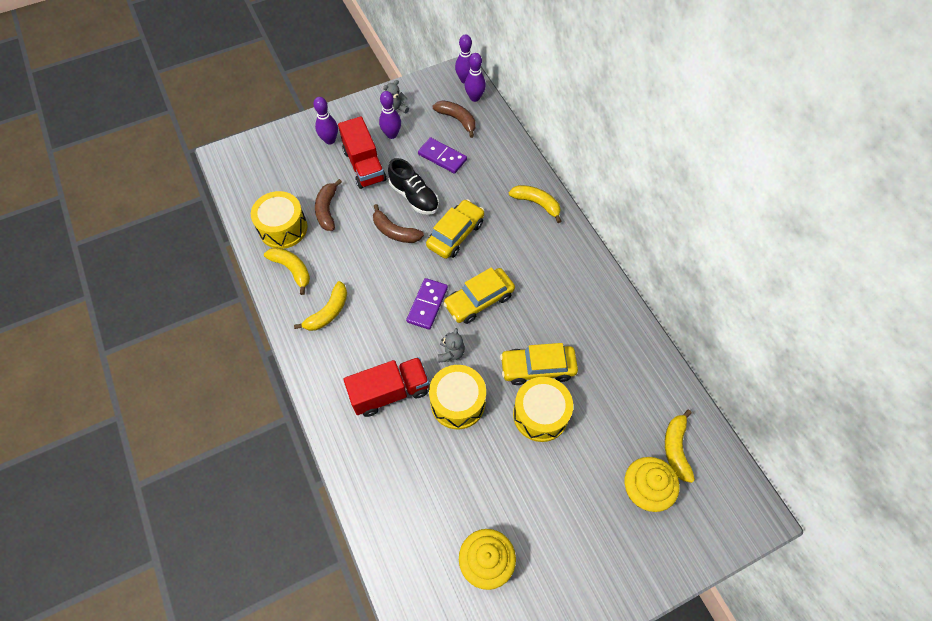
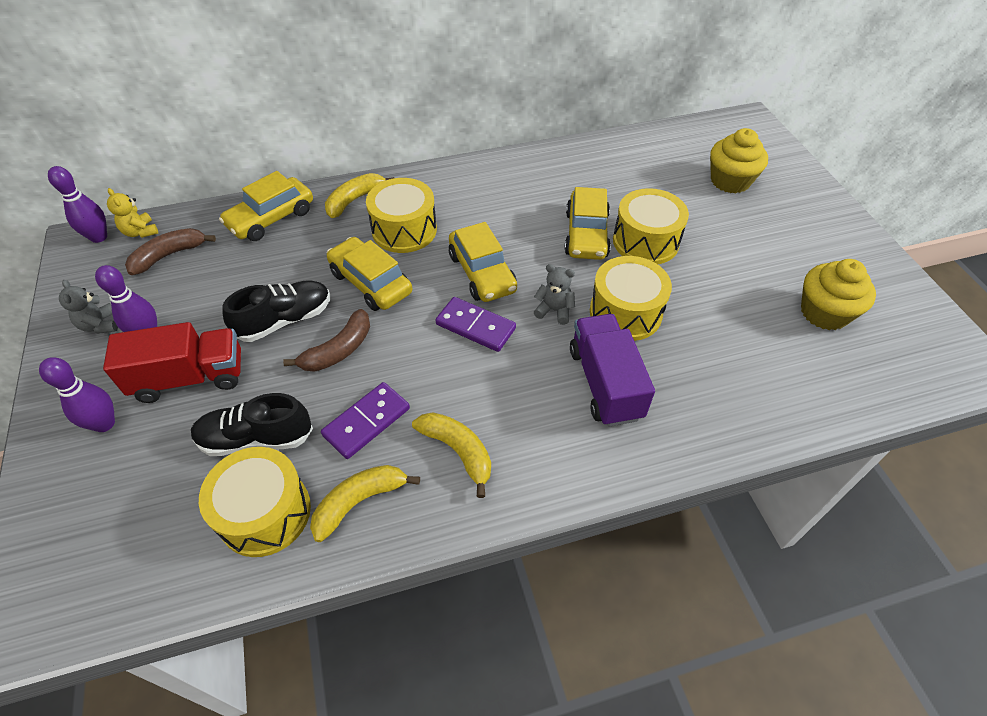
camera: 80 degrees left, 10 degrees down
(327, 210) = (256, 438): brown banana -> black shoe
(390, 392) = (605, 383): red truck -> purple truck
(442, 157) = (228, 280): purple domino -> purple domino (366, 422)
(474, 97) = (140, 232): purple bowling pin -> yellow teddy bear
(504, 160) = (271, 218): none -> yellow car
(512, 242) = (404, 230): none -> yellow drum
(676, 448) = (686, 153): yellow banana -> none

